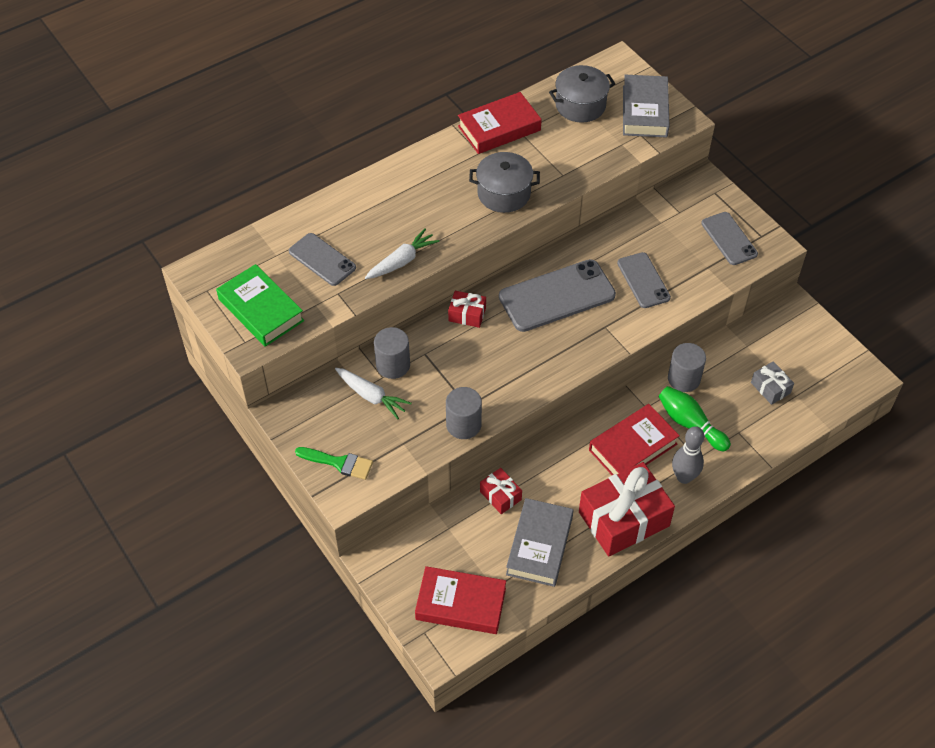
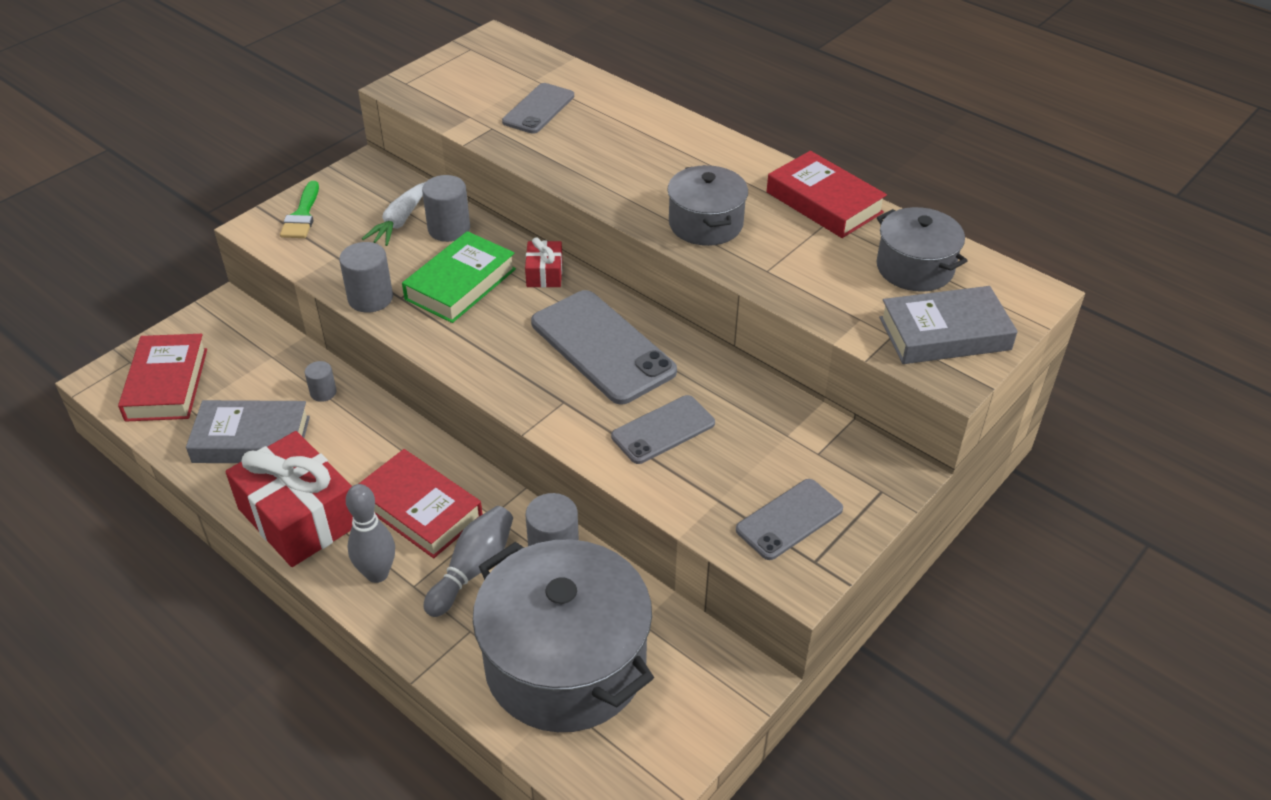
camera: 75 degrees right, 10 degrees down
(261, 310) = (452, 84): green book -> green book (460, 284)
(402, 261) = (556, 163): white carrot -> none
(500, 495) = (323, 392): red gift -> grey cylinder
(690, 424) = (473, 569): green bowling pin -> grey bowling pin
(770, 388) = (565, 663): grey gift -> grey pot

